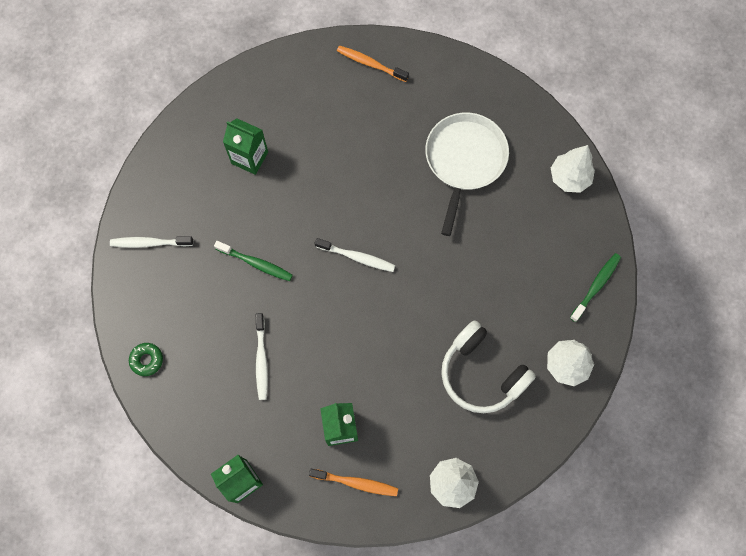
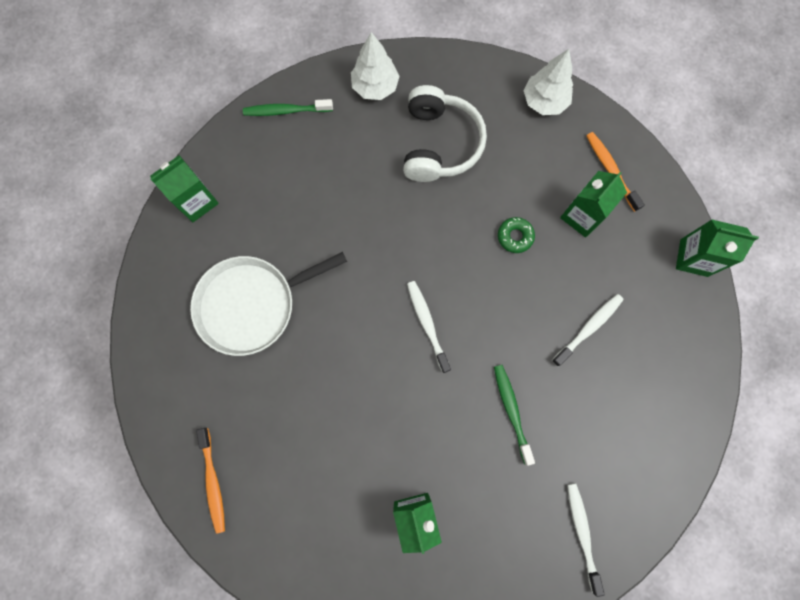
camera: 130 degrees left, 5 degrees up
(147, 360) = (681, 429): green donut -> green donut (515, 236)
(150, 243) = (582, 533): white toothbrush -> white toothbrush turned 150 degrees counterclockwise
(569, 178) = (196, 201): white tree -> green carton

